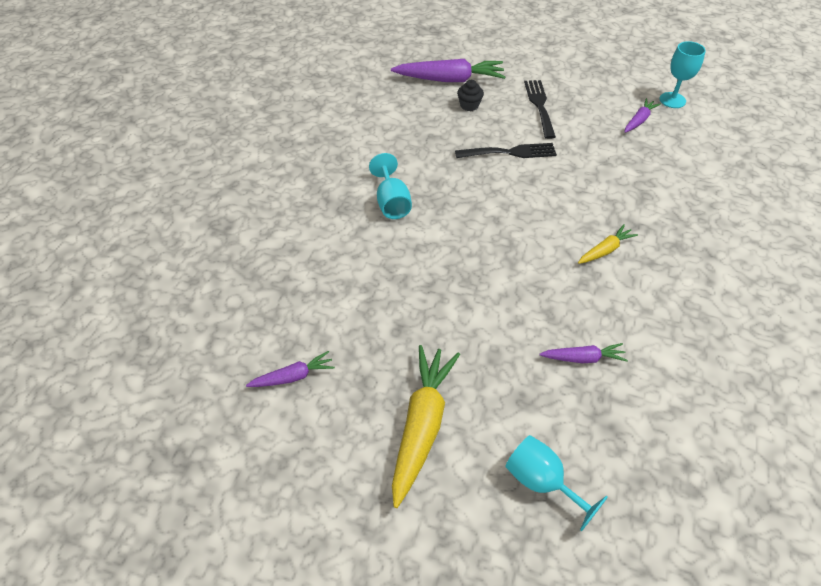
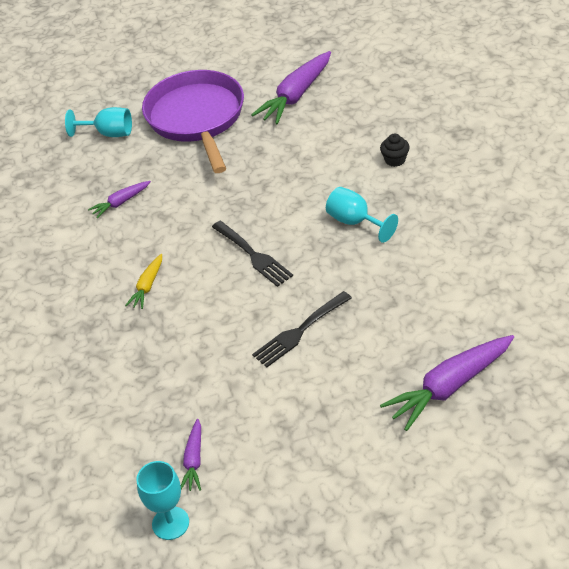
camera: 150 degrees right, 5 degrees down
(293, 376) = (296, 96): purple carrot -> purple carrot, size x1.91
(422, 425) = (197, 118): yellow carrot -> purple pan
(469, 105) = (392, 364): black cupcake -> black cupcake (395, 160)
(539, 106) = (318, 412): black fork -> black fork (253, 255)

